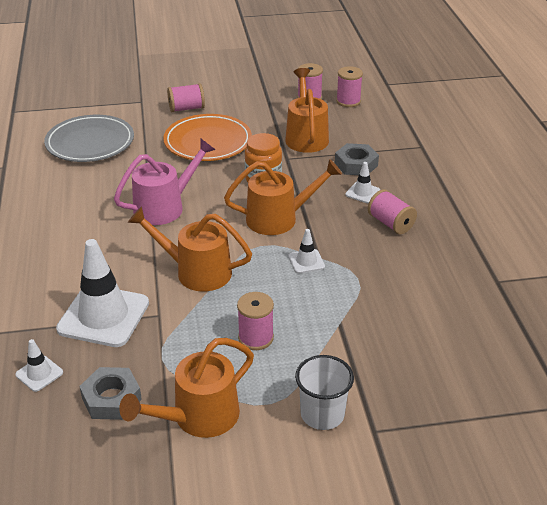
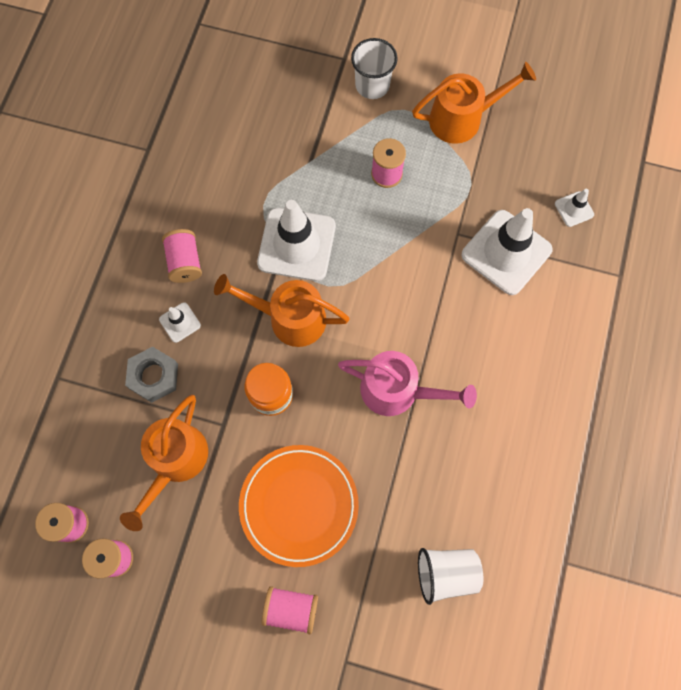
camera: 155 degrees left, 35 degrees up
(90, 143) = (446, 573): grey plate -> white cup
(111, 399) = (522, 161): grey nut -> none
(165, 207) = (398, 391): pink watering can -> pink watering can turned 150 degrees counterclockwise
(196, 271) = (404, 275): orange watering can -> none
(306, 261) = (296, 244): white traffic cone -> white traffic cone, size x2.20

